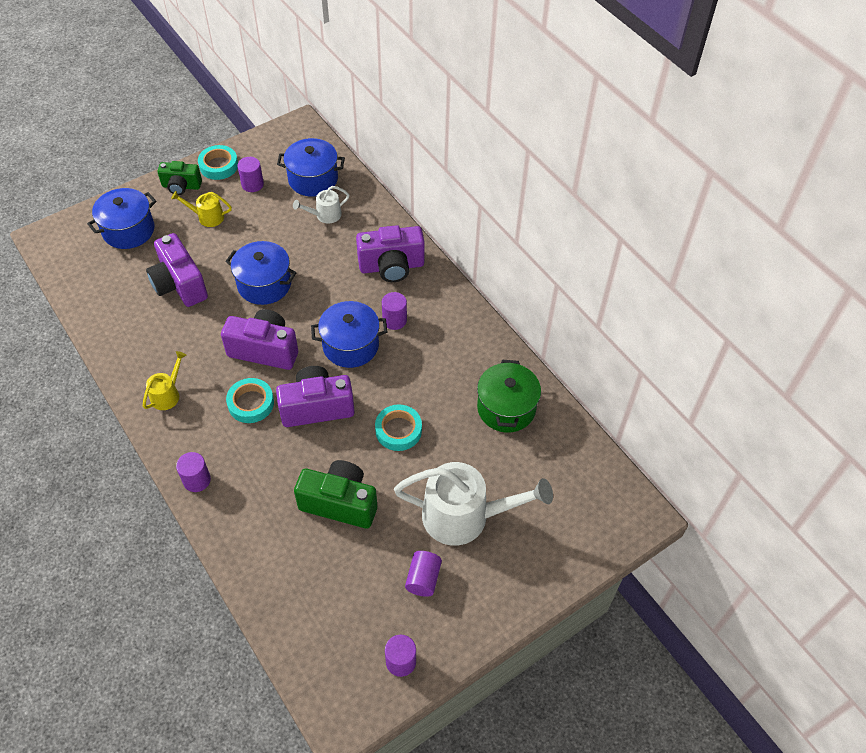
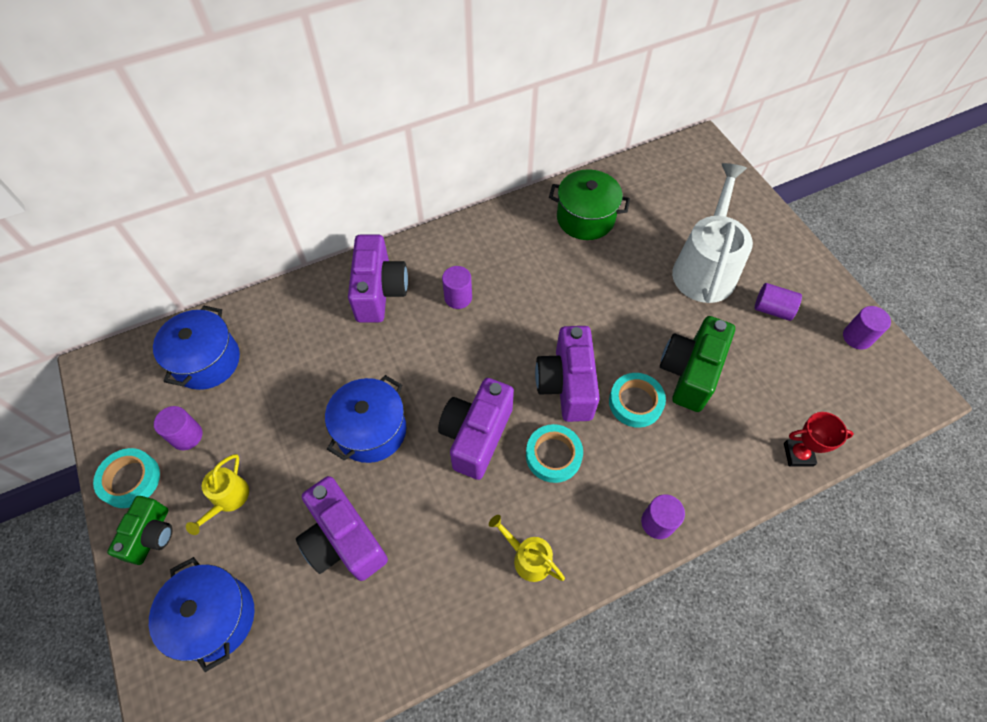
camera: 80 degrees left, 5 degrees up
(179, 284) = (344, 540): purple camera -> purple camera turned 75 degrees clockwise
(263, 593) = (798, 454): none -> red trophy
(325, 215) = (275, 352): white watering can -> none
(350, 345) = (485, 343): blue pot -> none
(398, 430) = (604, 310): turquoise tape -> turquoise tape (635, 402)

